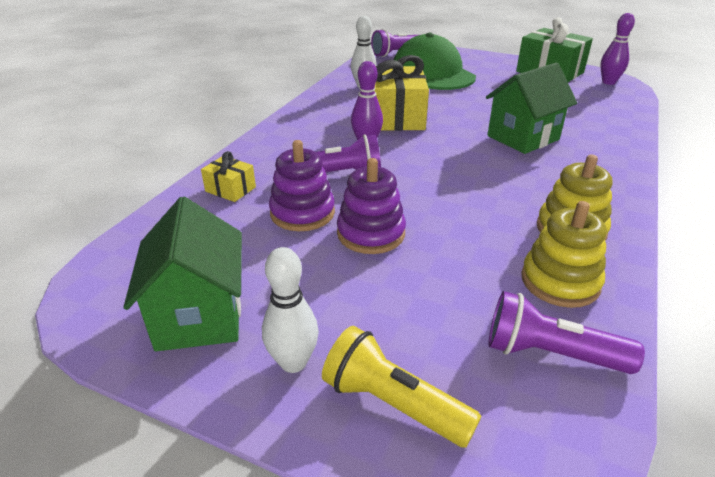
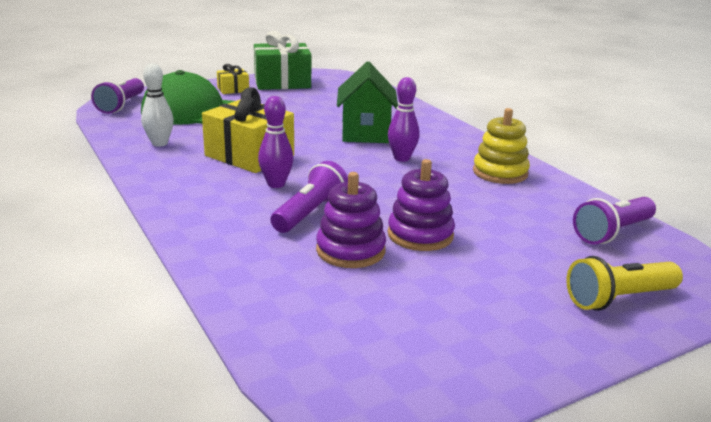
camera: 55 degrees left, 10 degrees down
(199, 315) = (449, 346): green house -> none
(230, 189) = (255, 270): yellow gift -> yellow gift (233, 89)
(293, 362) = (548, 321): white bowling pin -> none
(560, 281) = (549, 200): yellow stacking toy -> none
(608, 82) = (333, 78): purple bowling pin -> purple bowling pin (401, 158)

